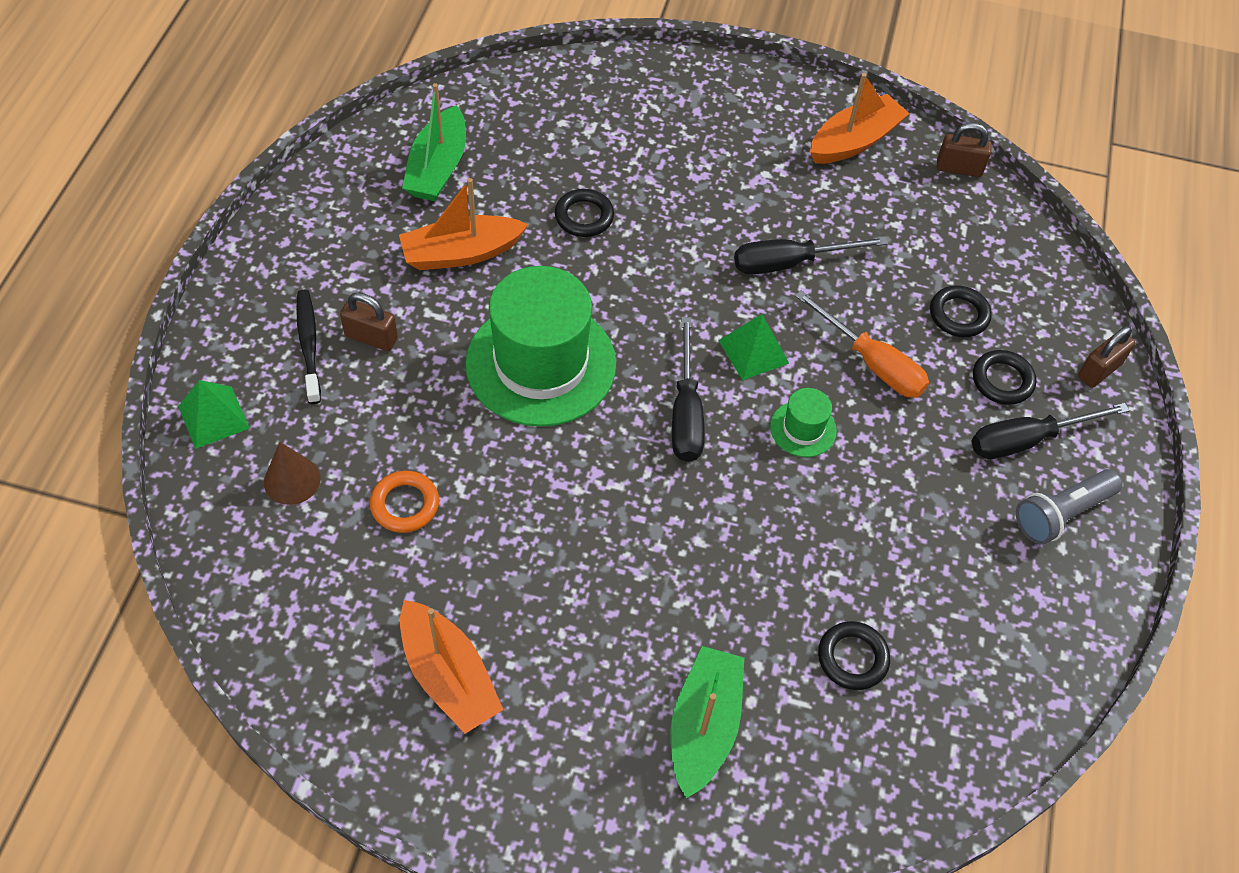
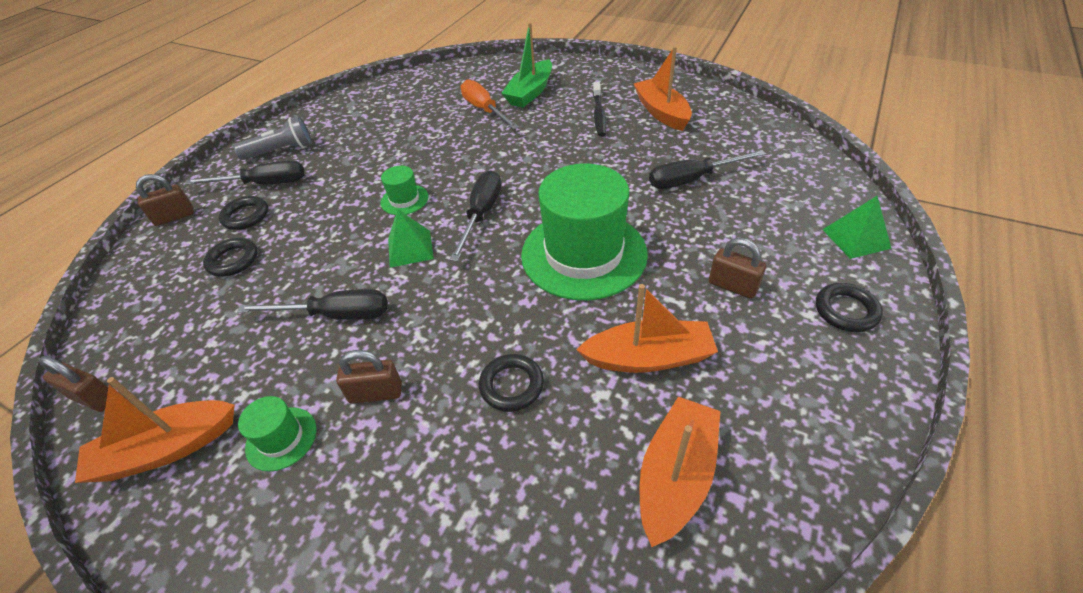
camera: 160 degrees left, 10 degrees down
(292, 480) = (777, 197): brown cone -> none
(309, 345) = (790, 285): black toothbrush -> black toothbrush (599, 114)
(405, 504) = (692, 179): orange ring -> black screwdriver
(438, 168) = (676, 476): green boat -> orange boat
(704, 198) = (376, 393): none -> brown padlock
(764, 158) = (281, 438): none -> green hat
(852, 658) = (442, 108): black ring -> black ring (846, 311)
(872, 363) = (327, 234): orange screwdriver -> orange screwdriver (484, 110)

